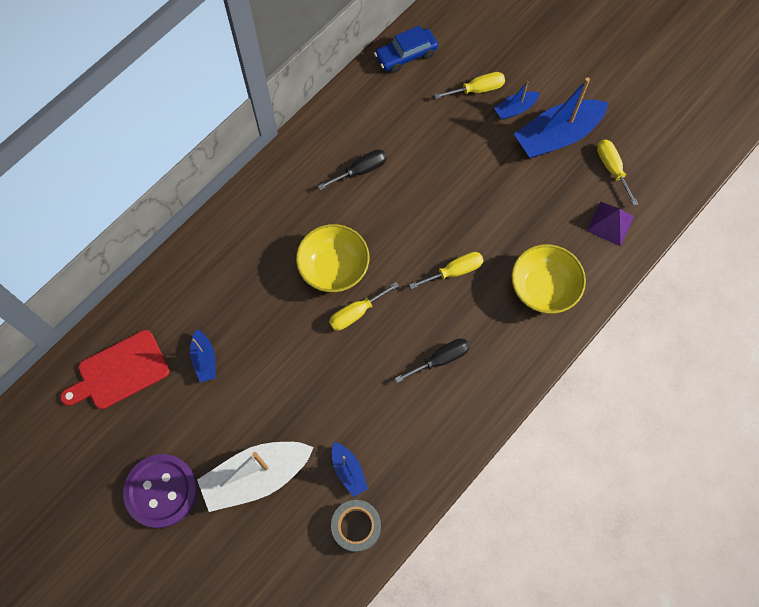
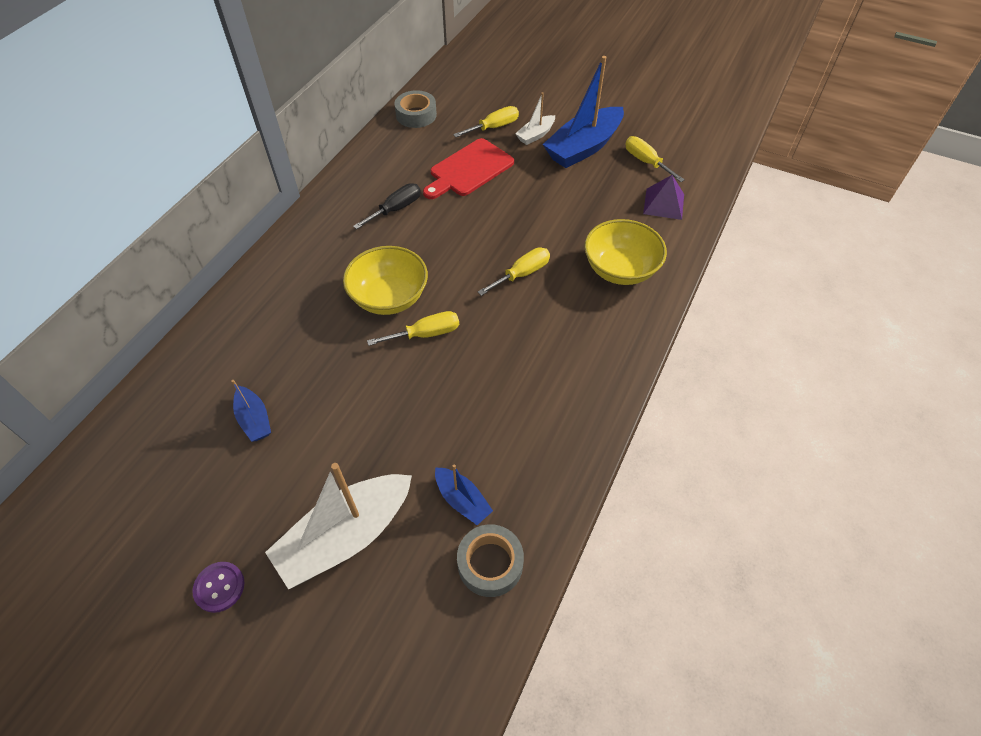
camera: 15 degrees left, 15 degrees down
(119, 371) = (146, 457): red cutting board -> red cutting board (469, 169)
(161, 491) = (219, 587): purple button -> purple button, size x0.49
(356, 313) = (426, 334): yellow screwdriver -> yellow screwdriver turned 150 degrees counterclockwise
(406, 55) = (416, 115): blue car -> grey tape
(440, 359) = (534, 357): black screwdriver -> none
(515, 109) = (535, 135): blue boat -> white boat

